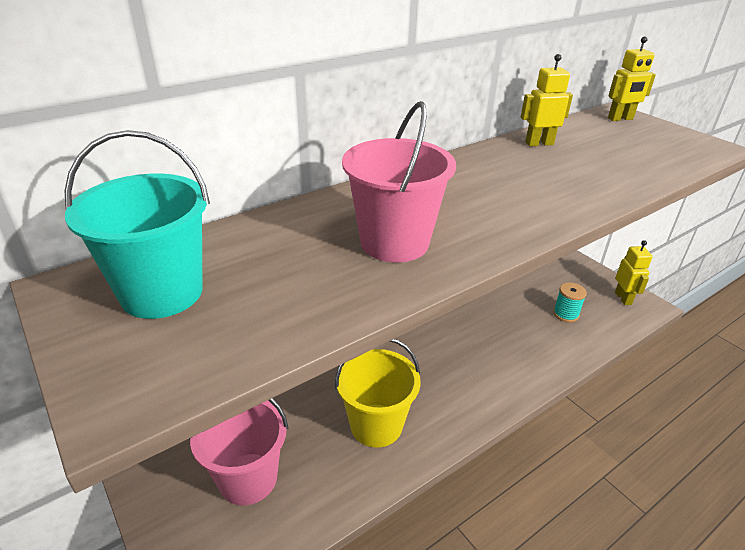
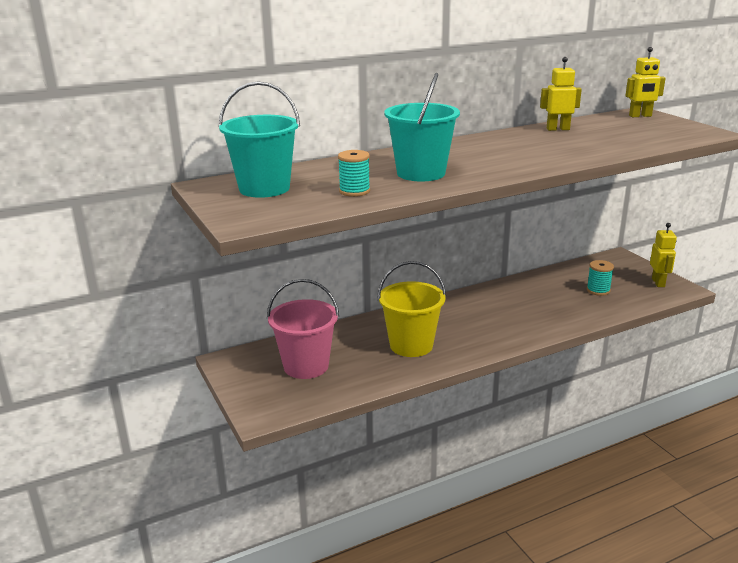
camera: 10 degrees right, 10 degrees down
(304, 294) = (354, 191): none -> turquoise spool
(394, 242) = (421, 173): pink bucket -> turquoise bucket

